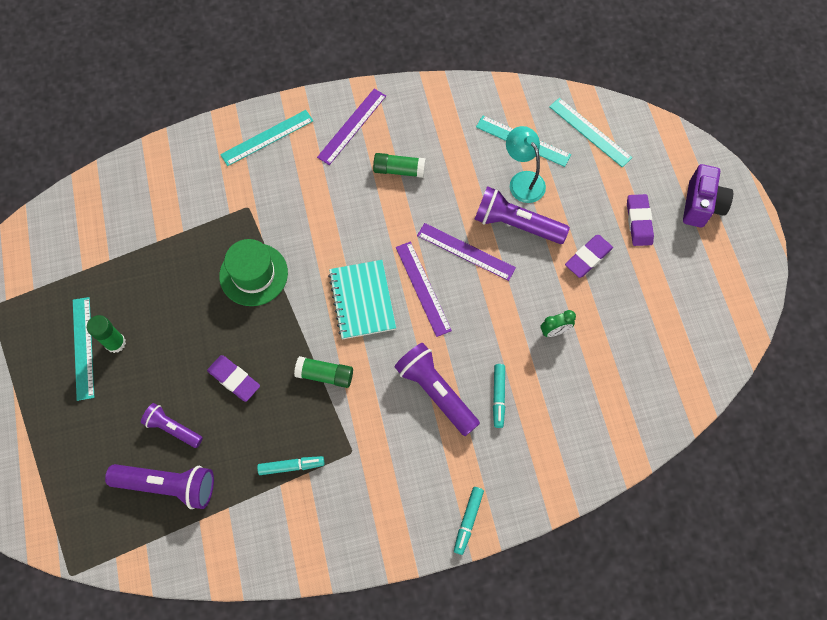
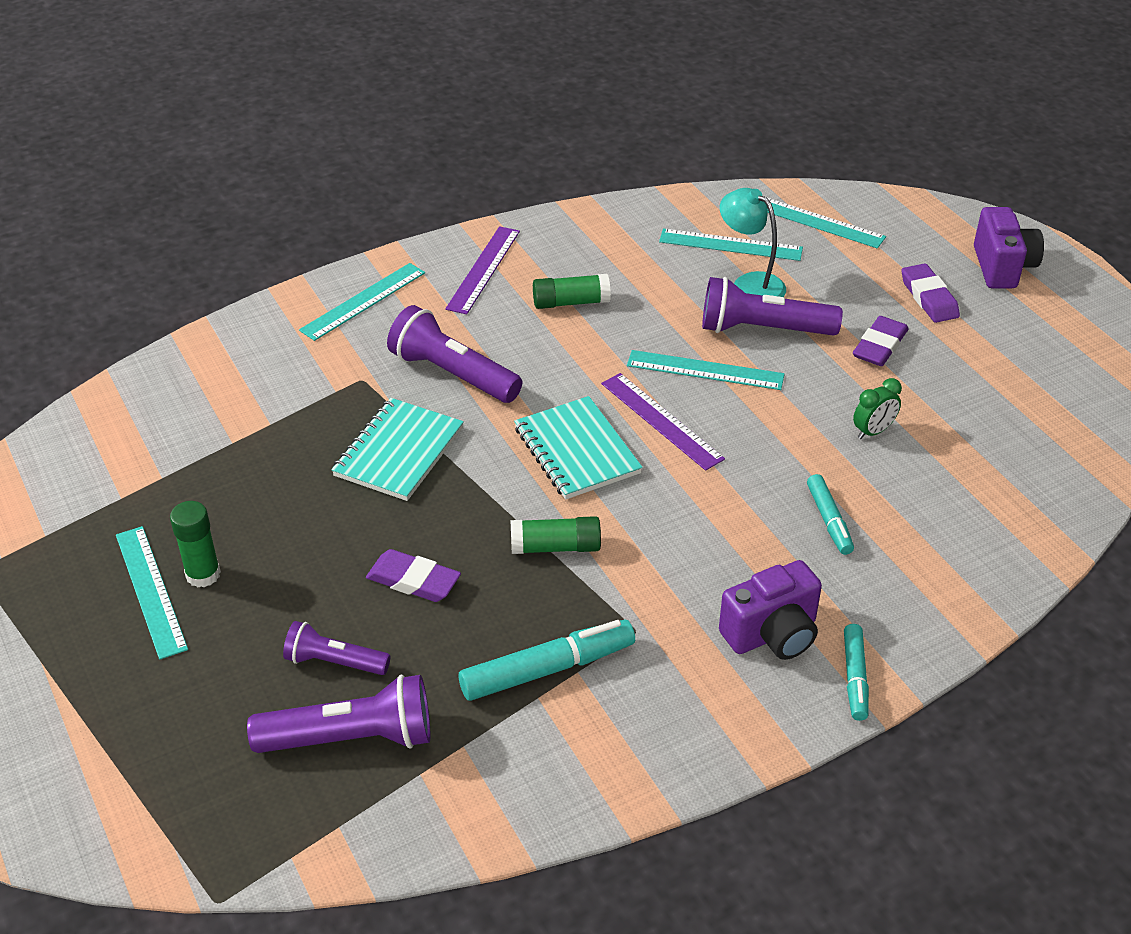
camera: 15 degrees left, 25 degrees down
(253, 274) = (399, 452): green hat -> turquoise notebook
(291, 466) = (547, 669): turquoise marker -> turquoise marker, size x1.65
(431, 476) = (772, 634): none -> purple camera
(436, 392) = (733, 533): purple flashlight -> purple flashlight (453, 374)
(466, 251) = (705, 370): purple ruler -> turquoise ruler

